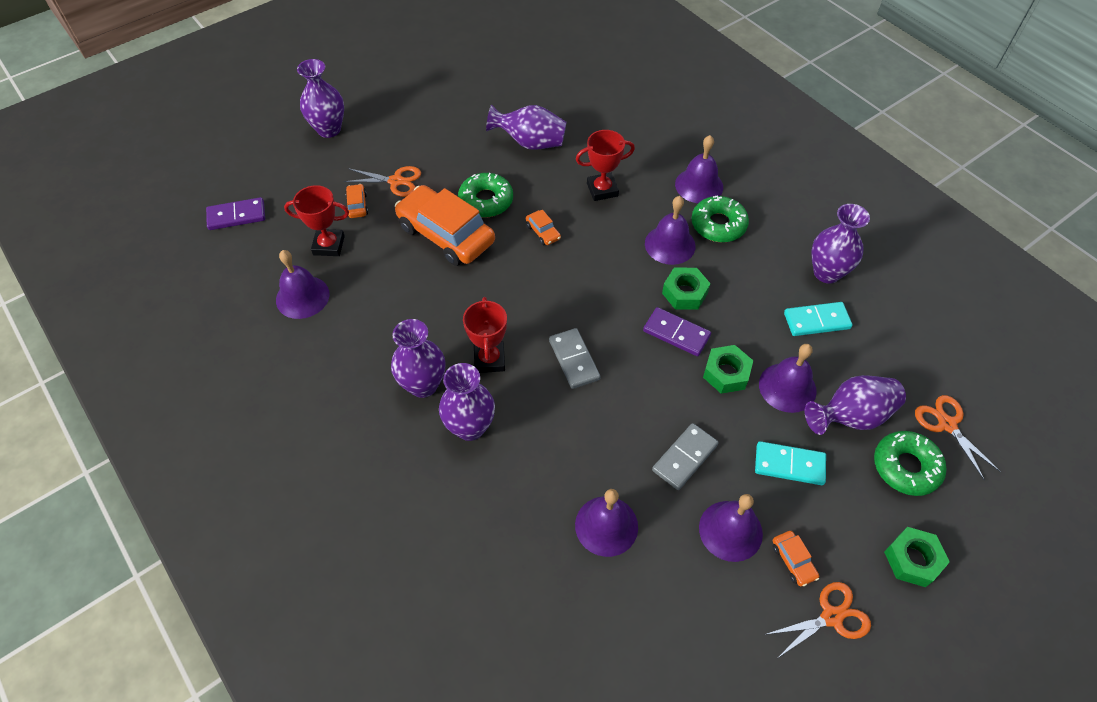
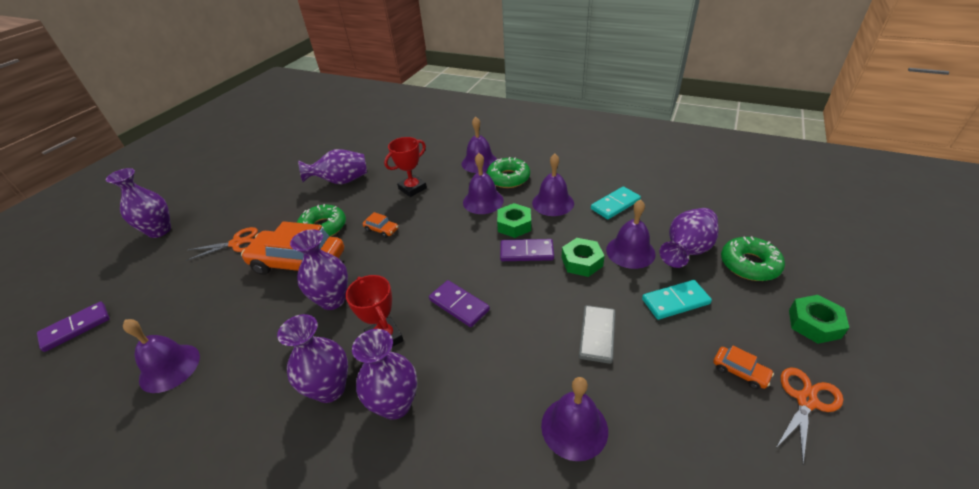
camera: 25 degrees left, 15 degrees down
(329, 245) = (186, 313): red trophy -> none
(357, 205) = (205, 273): orange car -> none
(574, 360) = (459, 305): grey domino -> purple domino
(730, 530) = (675, 374): purple bell -> purple bell (553, 203)
(826, 273) = (598, 177): purple vase -> purple vase (333, 300)
(947, 424) = (747, 227): orange scissors -> none

